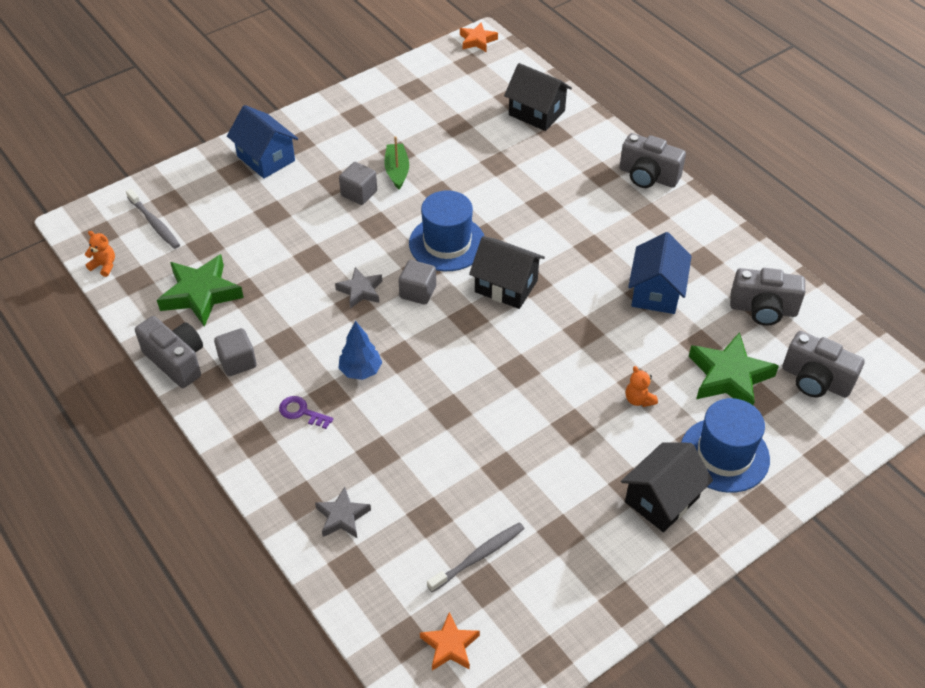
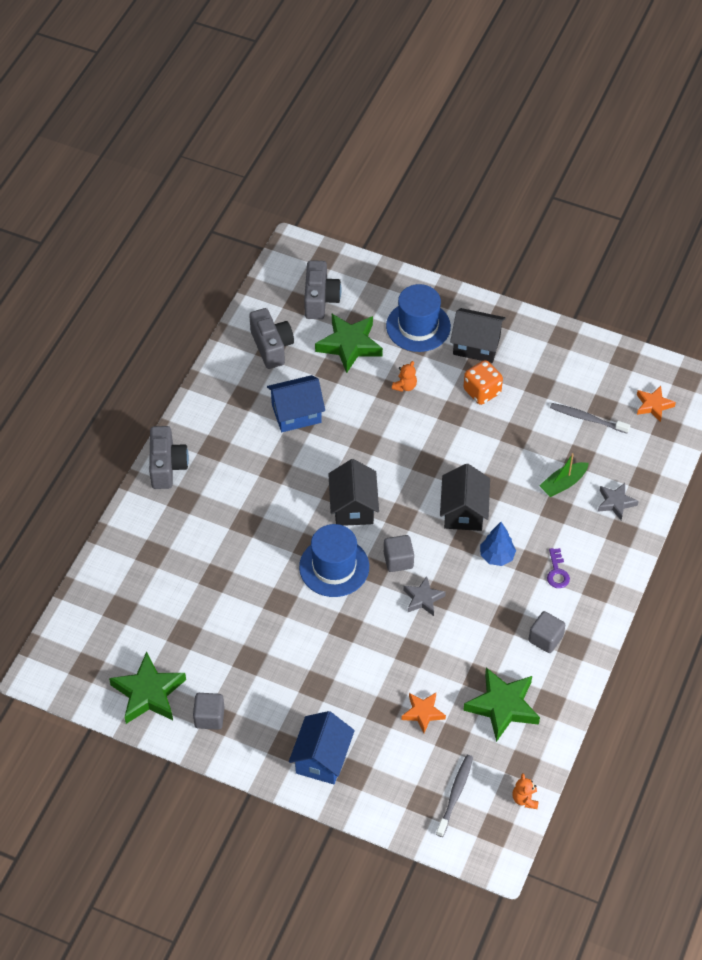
camera: 120 degrees left, 5 degrees up
(176, 361) = (574, 679): grey camera -> none
(359, 193) = (318, 660): grey cube -> grey cube (209, 717)
(397, 171) = (272, 647): green boat -> green boat (563, 483)
(416, 86) = (148, 693): none -> green star
(477, 40) = (46, 678): orange star -> orange star (423, 713)
(536, 113) = (130, 579): black house -> black house (464, 511)
(587, 469) = (482, 391): none -> orange dice

